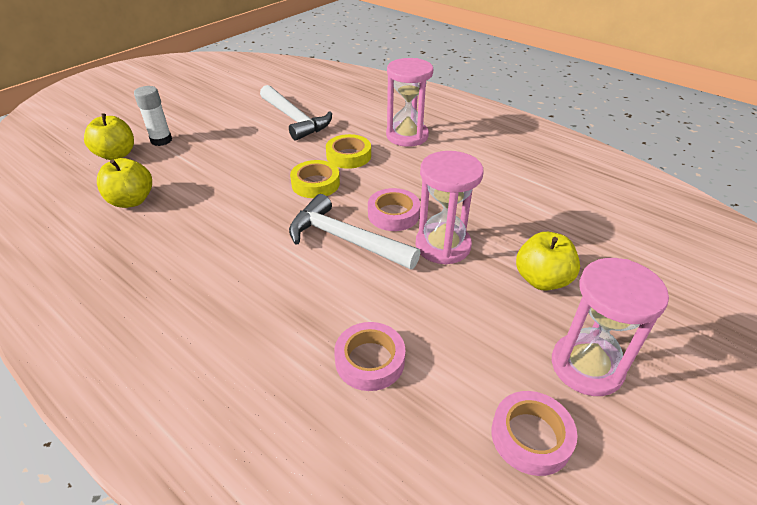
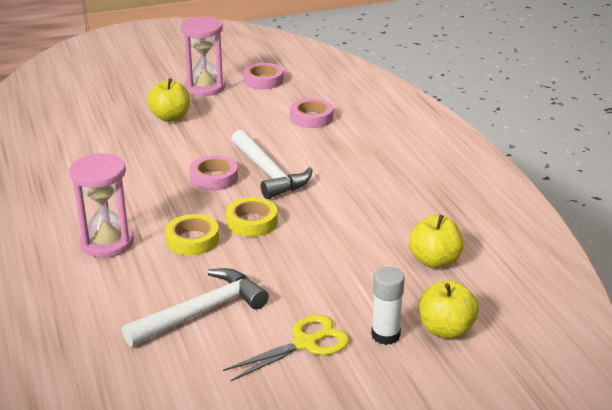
camera: 150 degrees left, 10 degrees down
(214, 123) = (305, 343): none -> yellow scissors
(294, 119) = (202, 312): white hammer -> white hammer turned 60 degrees clockwise
(443, 245) = (205, 149): pink hourglass -> none

